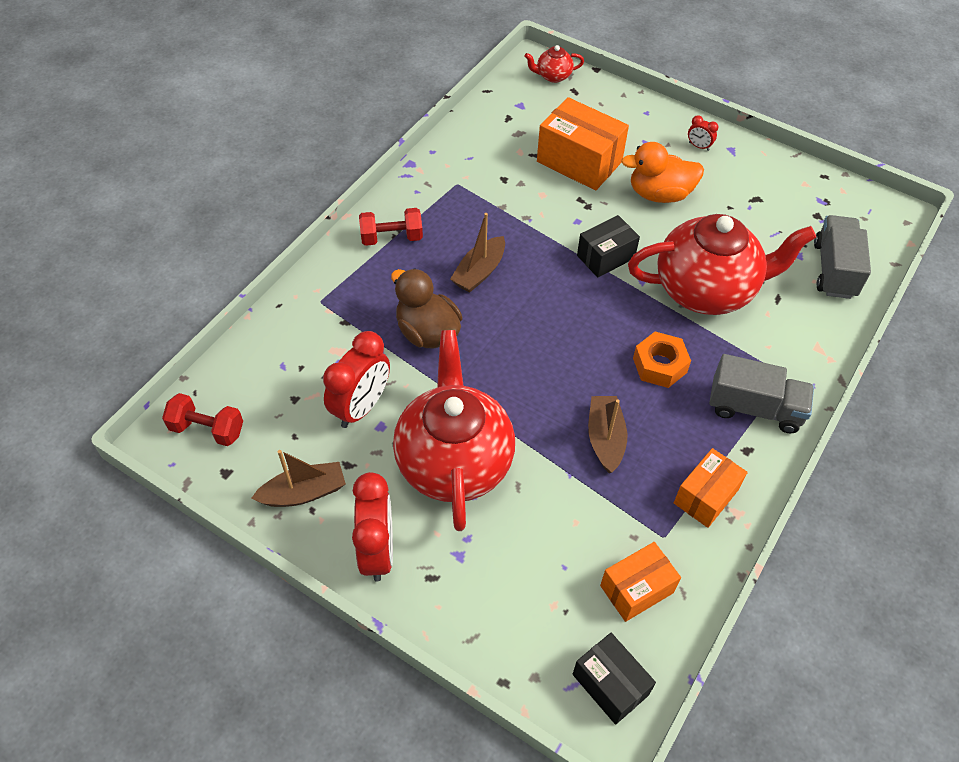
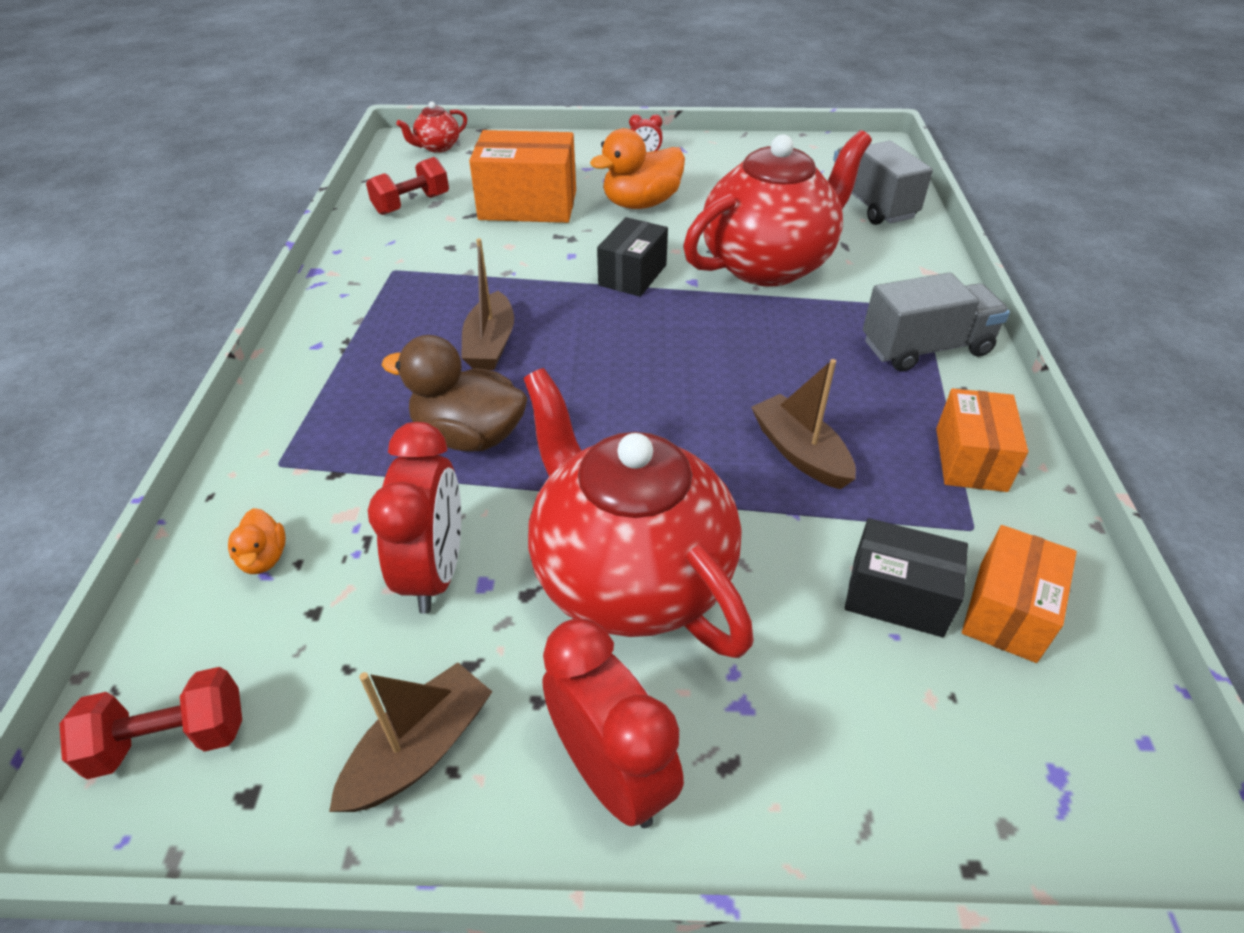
camera: 30 degrees left, 10 degrees down
(287, 356) = (264, 558): none -> orange duck
(391, 238) = (341, 352): red dumbbell -> red dumbbell (412, 204)
(610, 684) = (1107, 766): black box -> black box (897, 596)
(659, 365) = (788, 350): orange nut -> none

